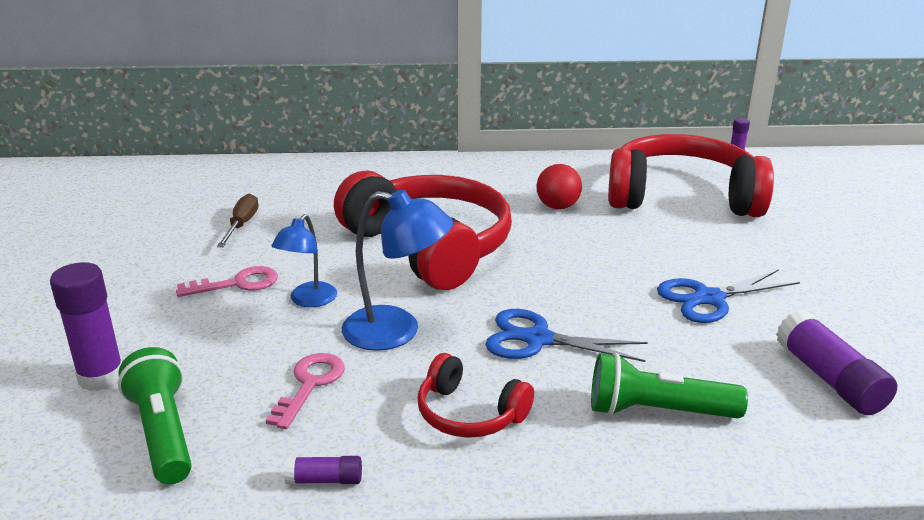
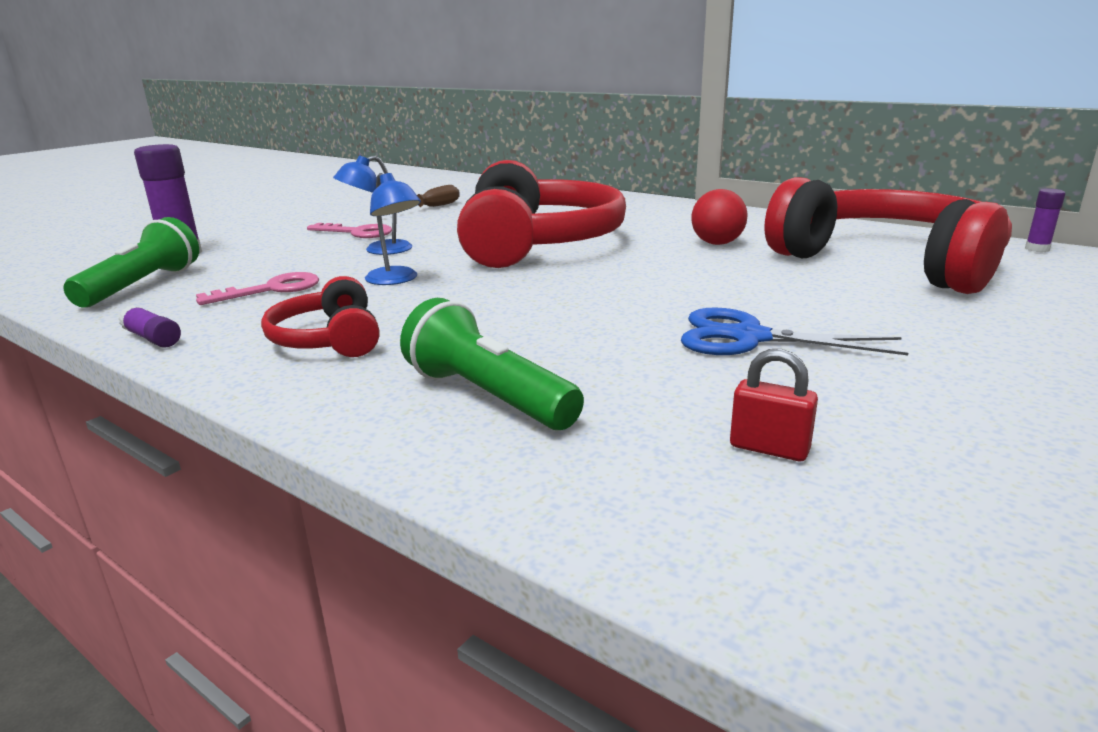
camera: 40 degrees right, 5 degrees down
(397, 331) = (396, 280): blue lamp -> blue lamp, size x0.64
(537, 339) = (494, 315): blue scissors -> none
(829, 379) = (769, 448): purple glue stick -> red padlock

